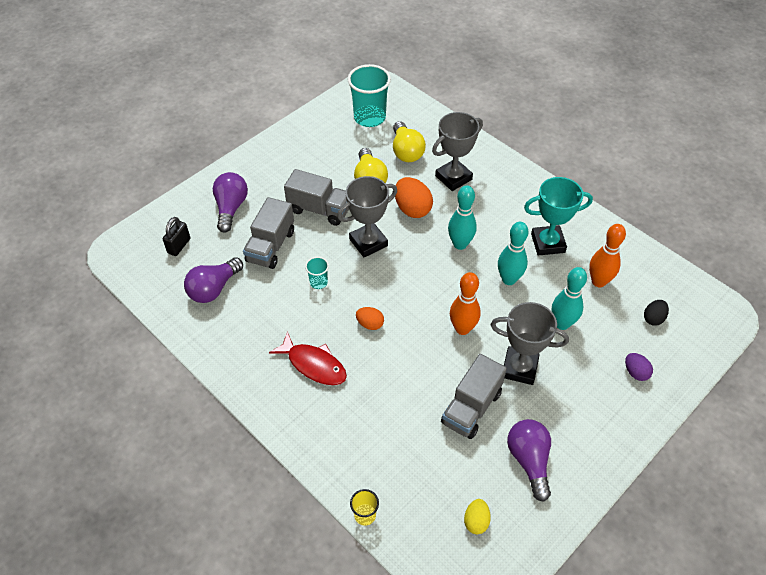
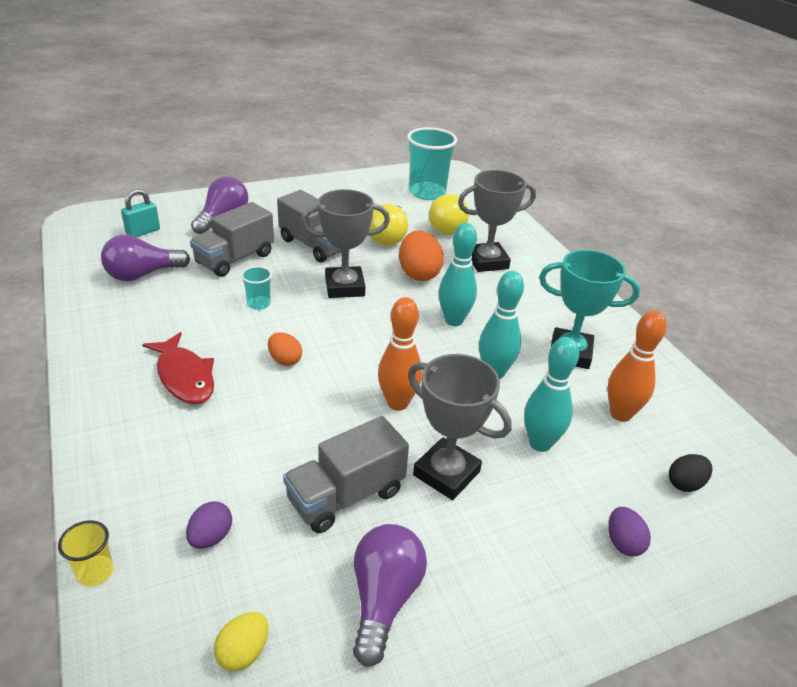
camera: 20 degrees right, 15 degrees down
(179, 246) = (143, 232): black padlock -> turquoise padlock
(413, 467) = (211, 537): none -> purple egg

